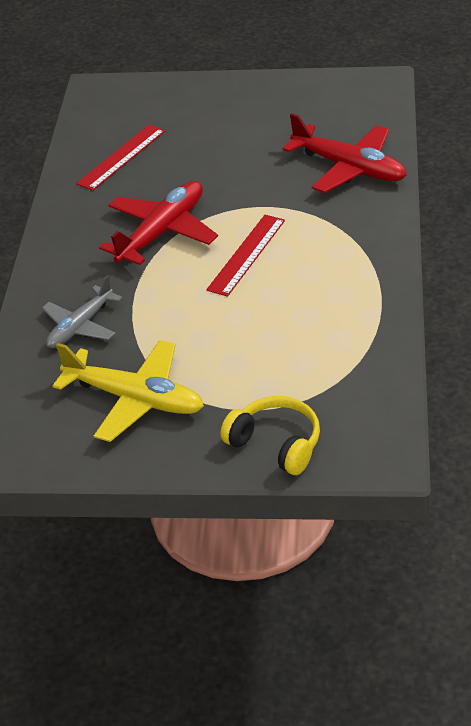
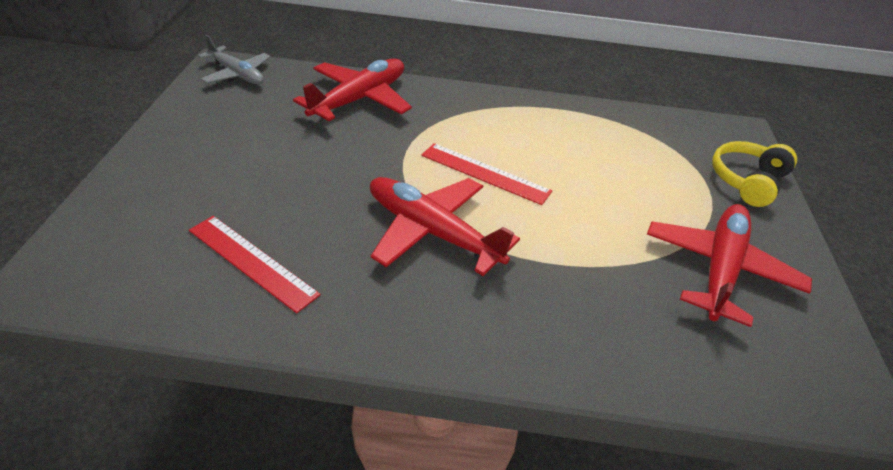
camera: 95 degrees left, 0 degrees up
(80, 326) = (607, 314): grey plane -> grey plane (237, 74)
(134, 399) = (719, 269): yellow plane -> red plane

